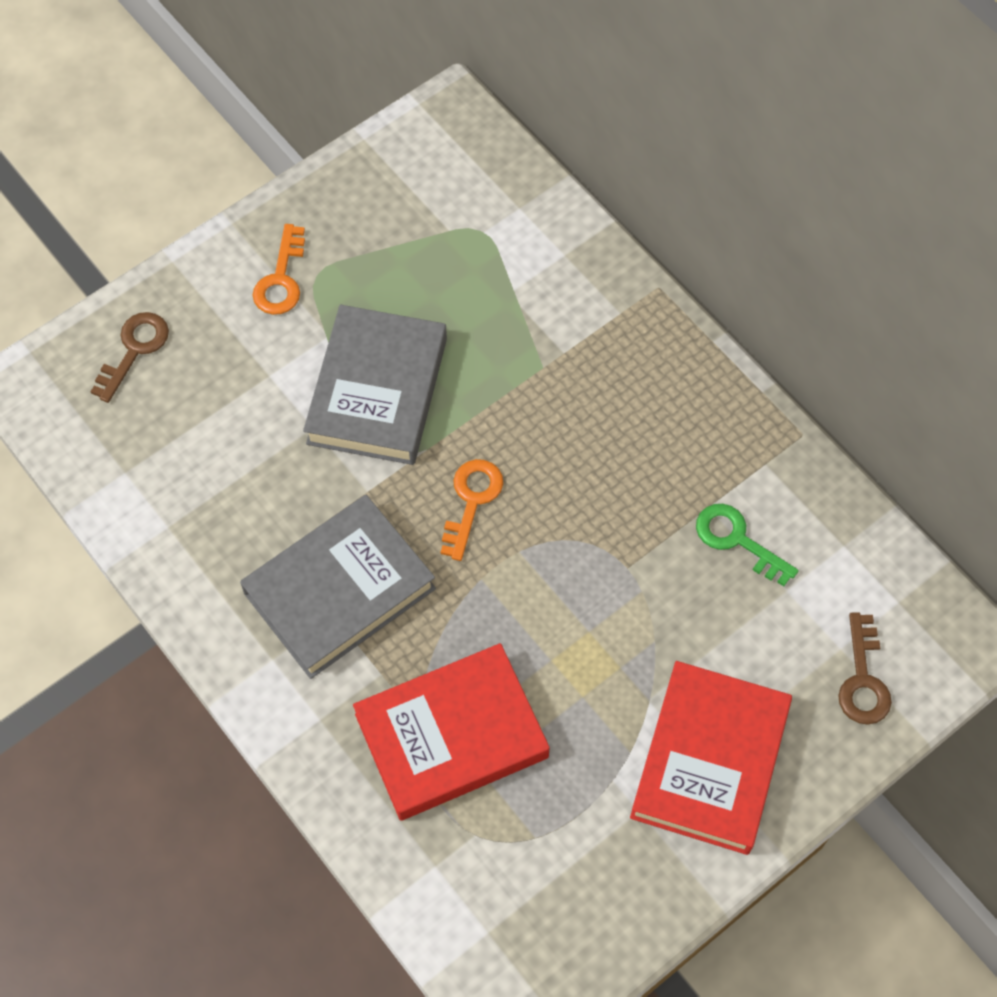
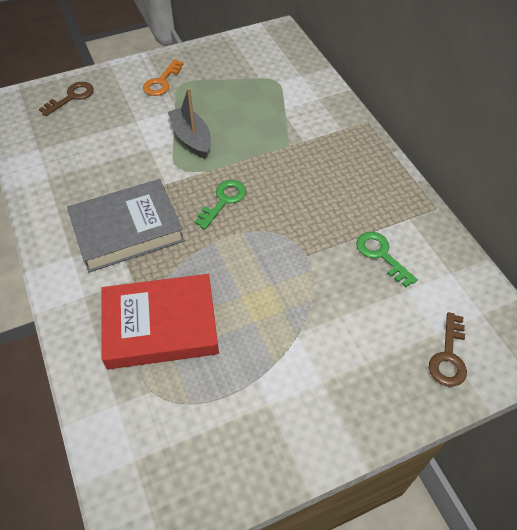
camera: 15 degrees right, 10 degrees down
(377, 391) = (191, 138): grey book -> grey boat
(472, 501) = (224, 200): orange key -> green key
(710, 761) = (328, 383): red book -> none

